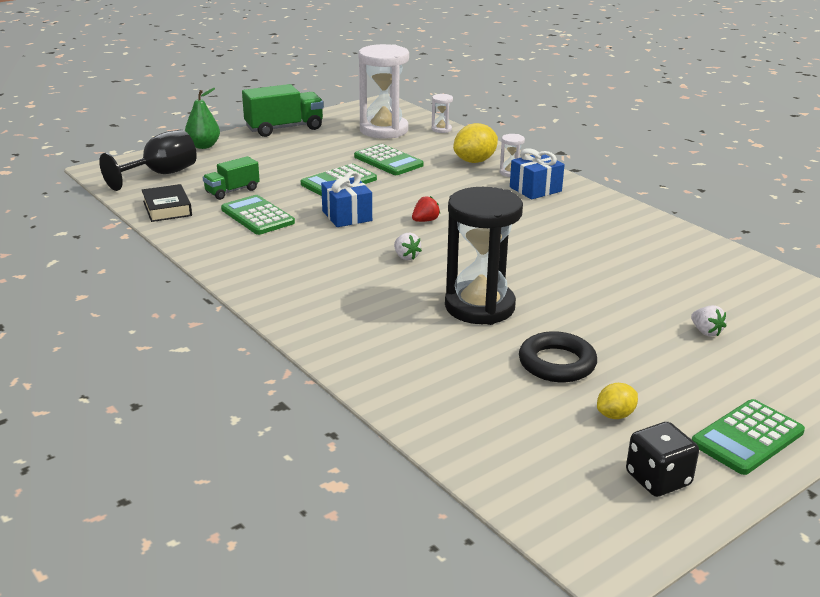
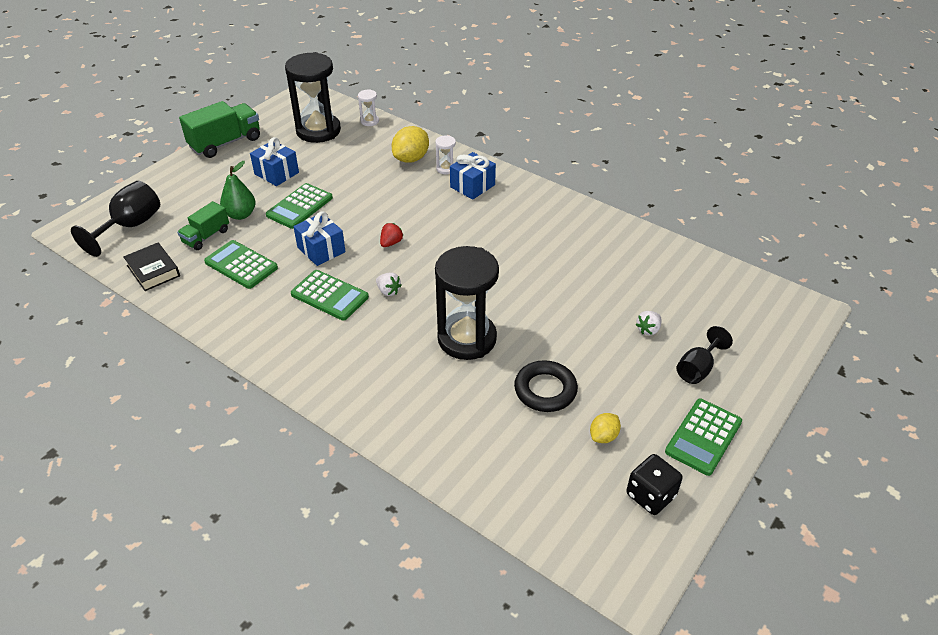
camera: 15 degrees left, 15 degrees up
(203, 146) = (157, 180): green pear -> green pear (240, 214)
(326, 155) = (276, 173): none -> blue gift
(384, 130) = (318, 131): white hourglass -> black hourglass
(388, 161) = (335, 171): green calculator -> green calculator (329, 296)
(706, 332) = (648, 330): white strawberry -> white strawberry turned 90 degrees clockwise
(759, 375) = (697, 369): none -> black goblet

